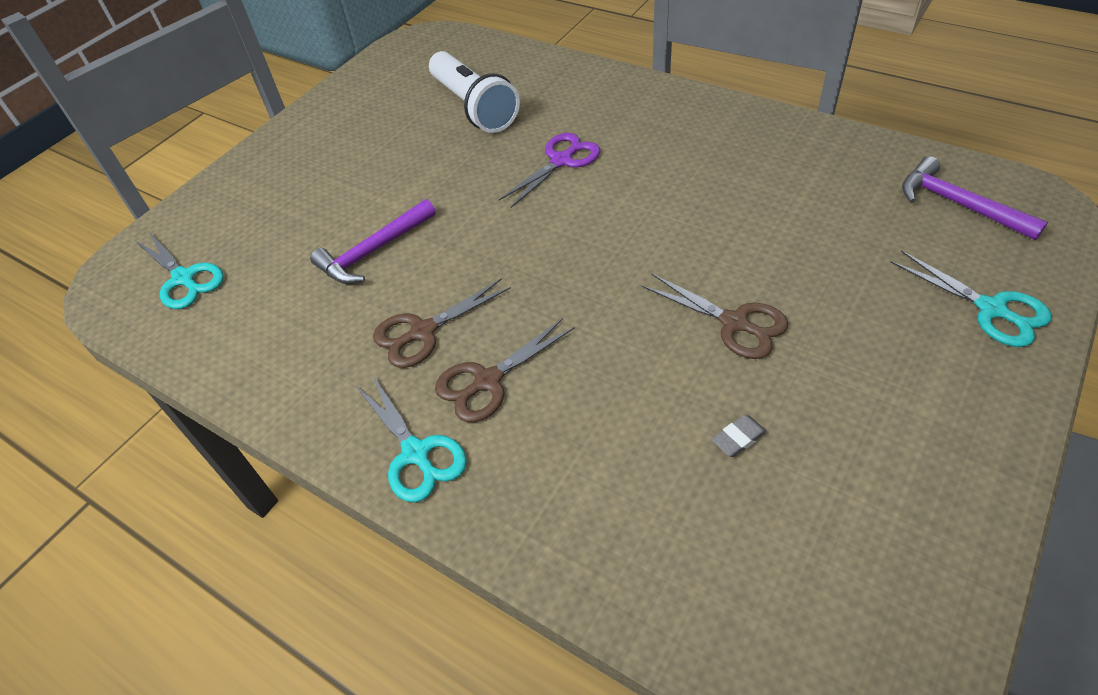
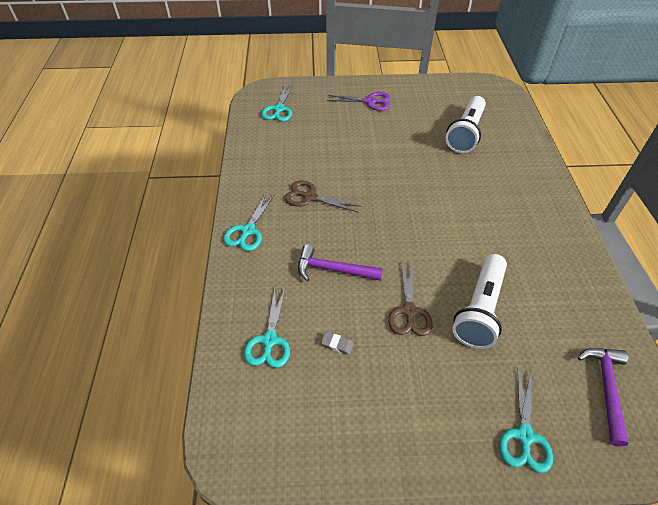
camera: 50 degrees right, 0 degrees up
(374, 251) = (341, 155): purple hammer -> purple hammer (333, 270)
(487, 381) = (300, 233): brown scissors -> none
(561, 161) = (460, 186): purple scissors -> purple scissors (370, 101)
(673, 529) = (269, 340): none -> turquoise scissors
(780, 250) = (480, 310): none -> white flashlight

